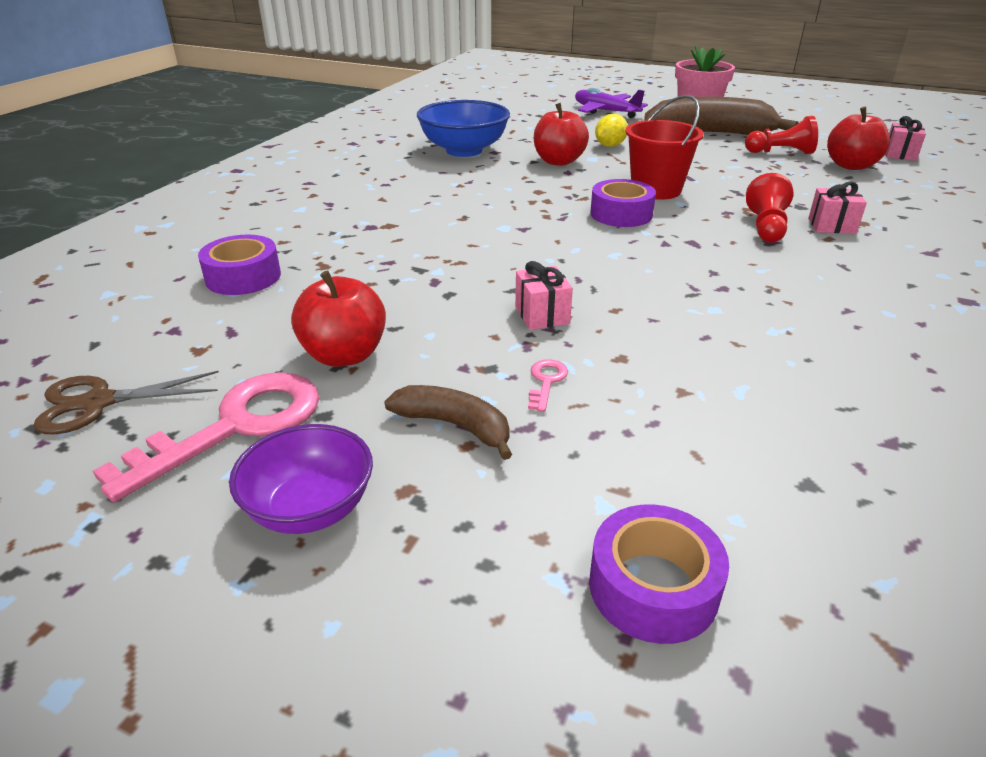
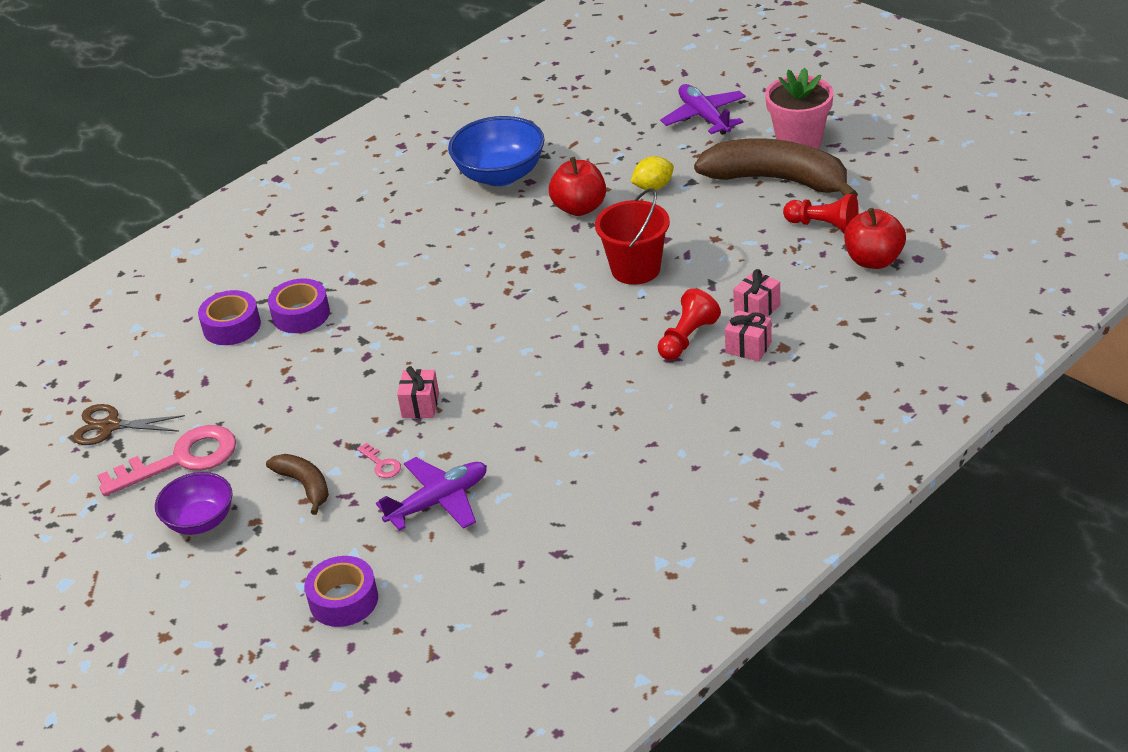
camera: 25 degrees right, 5 degrees up
(344, 355) = (267, 416): red apple -> none
(546, 381) = (381, 464): pink key -> pink key turned 105 degrees clockwise
(621, 214) = (573, 299): purple tape -> purple tape (301, 314)
(665, 410) = (439, 501): none -> purple plane
(900, 154) = (953, 248): pink gift -> pink gift (757, 309)

